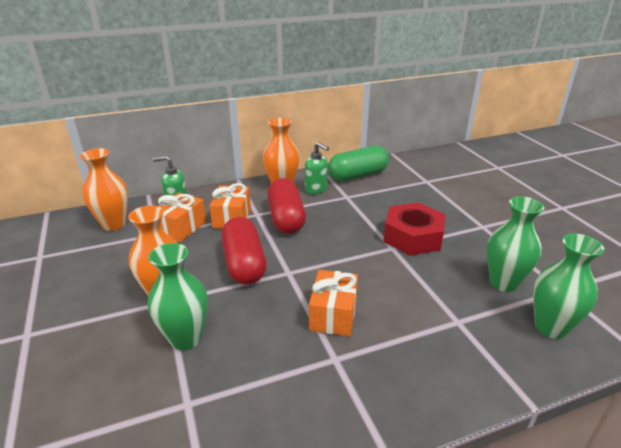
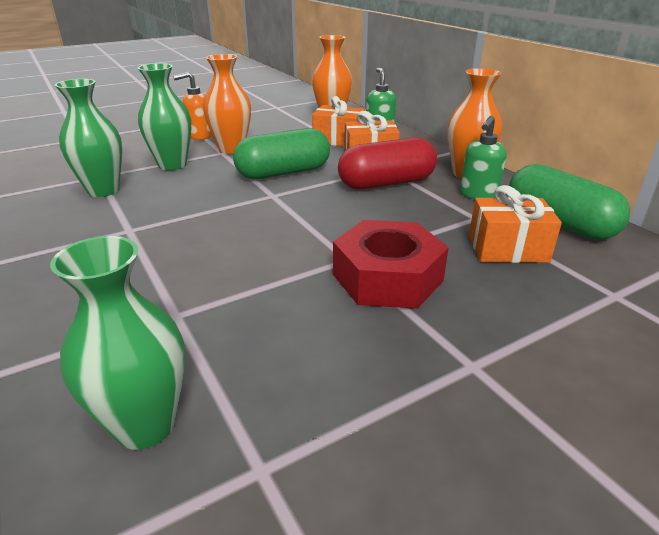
camera: 80 degrees right, 0 degrees up
(100, 319) = (199, 136): none -> orange soap dispenser
(244, 264) = (283, 173): red capsule -> green capsule
(333, 314) = (198, 225): orange gift -> orange gift (507, 249)
(503, 283) = (274, 375): green vase -> green vase (103, 190)

